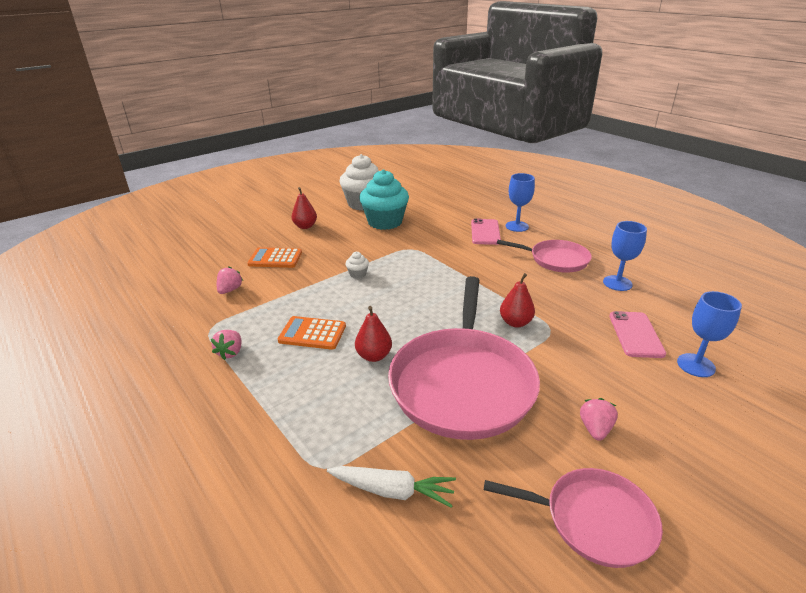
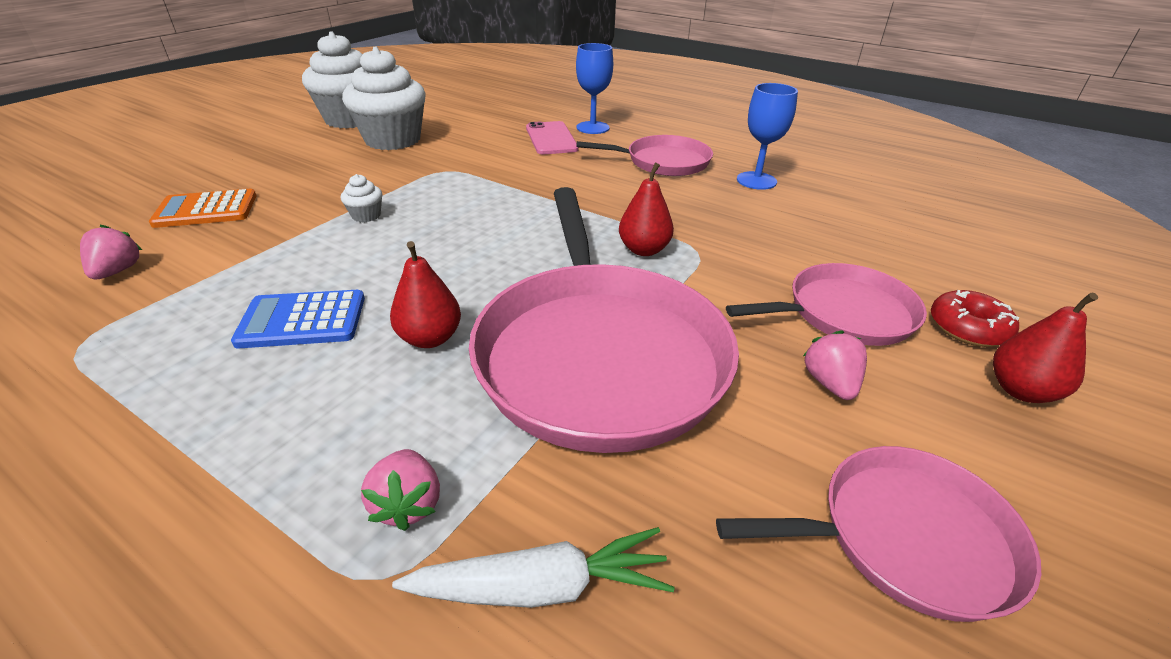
camera: 20 degrees left, 5 degrees up
(230, 352) = (130, 384): pink strawberry -> pink strawberry (408, 504)
(305, 226) = (255, 158): red pear -> red pear (1020, 390)
(312, 333) = (302, 320): orange calculator -> blue calculator
(385, 222) = (393, 140): turquoise cupcake -> white cupcake
(629, 388) = (844, 313): none -> pink pan
(636, 334) = (813, 240): pink phone -> none
(695, 365) = (907, 267): blue goblet -> none
(714, 415) = (968, 328): none -> red donut

